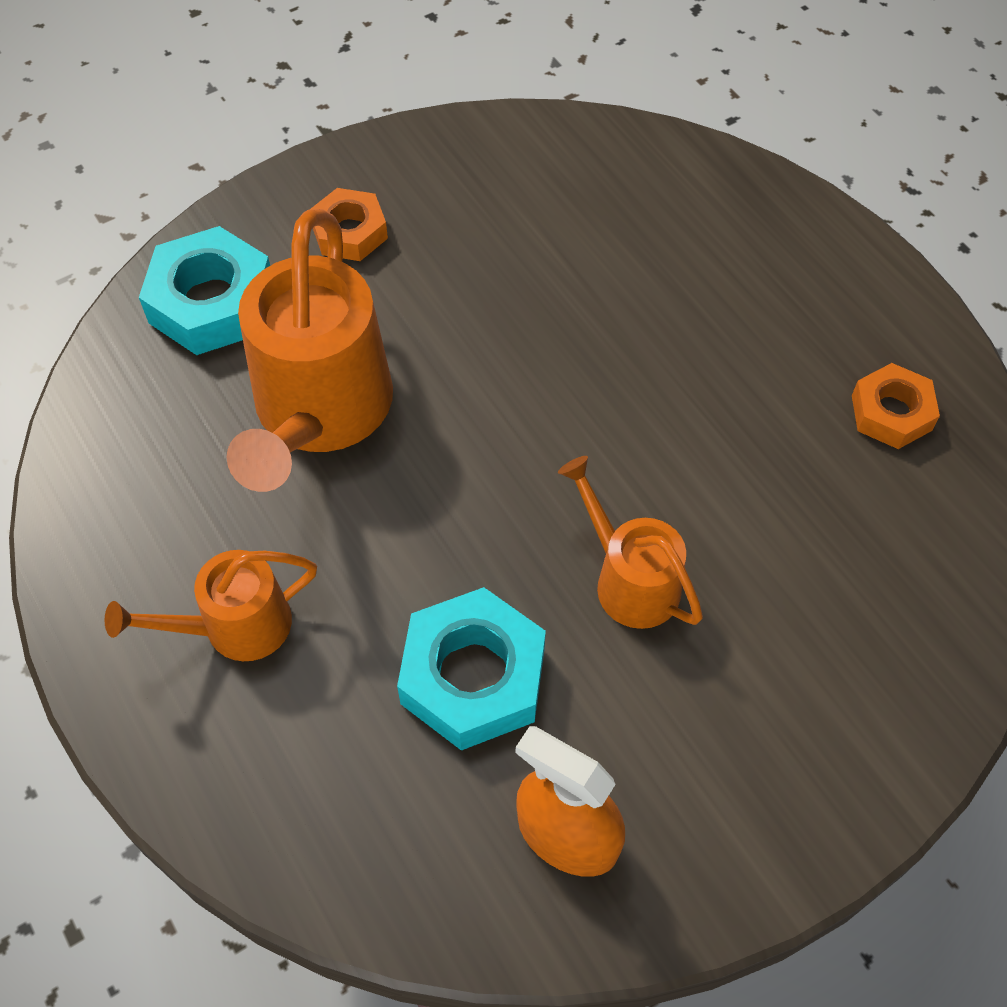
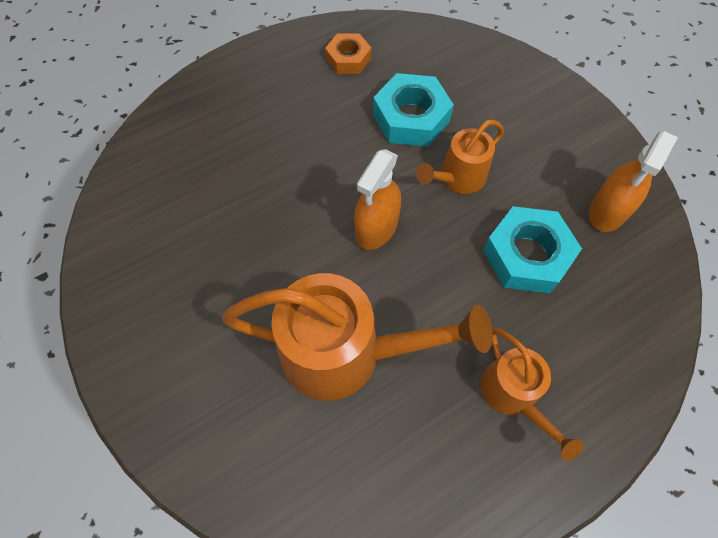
camera: 90 degrees left, 5 degrees up
(212, 302) = (240, 442): turquoise nut -> turquoise nut (411, 117)
(349, 232) = (182, 342): orange nut -> none
(526, 454) = (376, 228): none -> orange spray bottle

